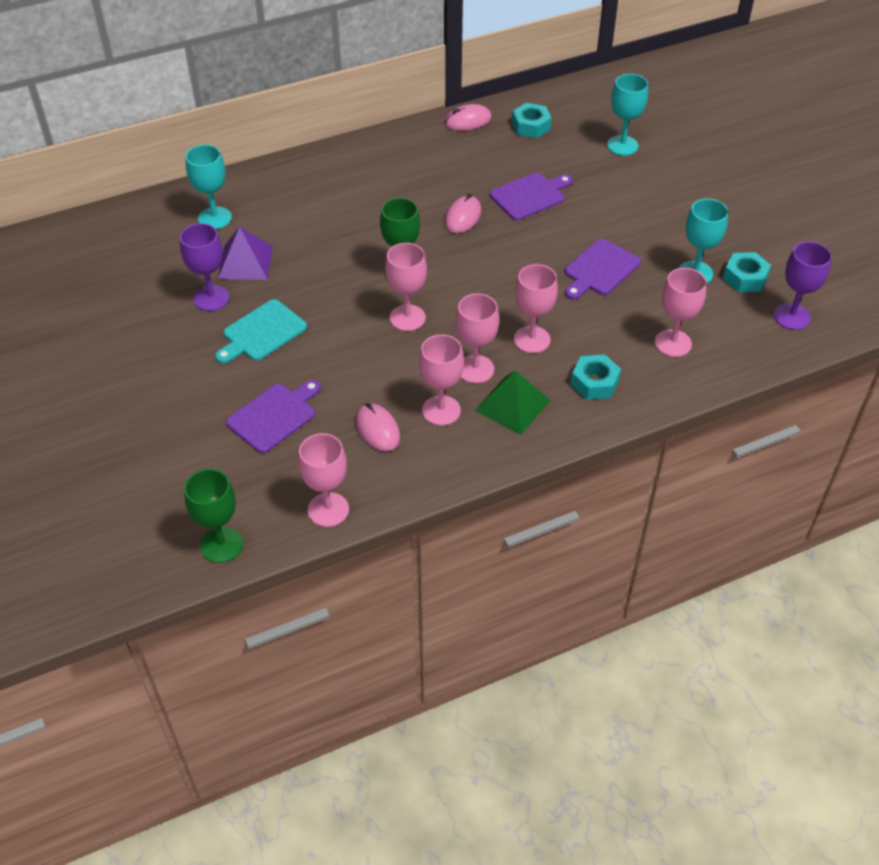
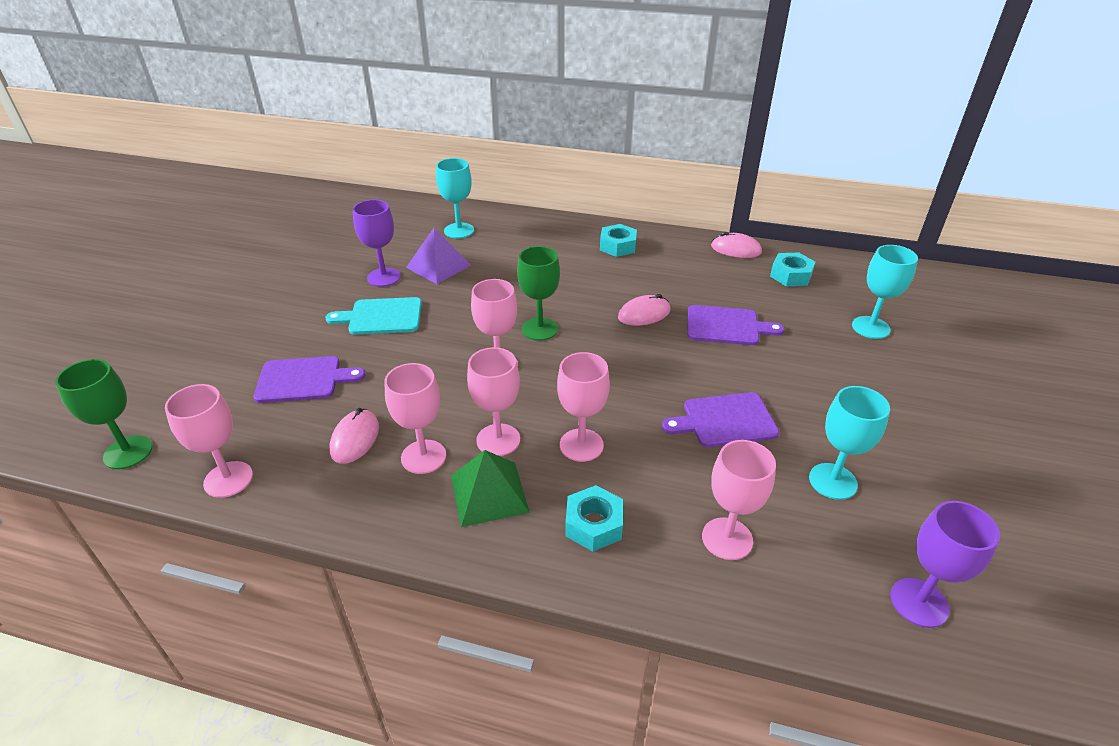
camera: 40 degrees right, 10 degrees down
(745, 278) = (894, 520): turquoise nut -> turquoise nut (617, 246)

